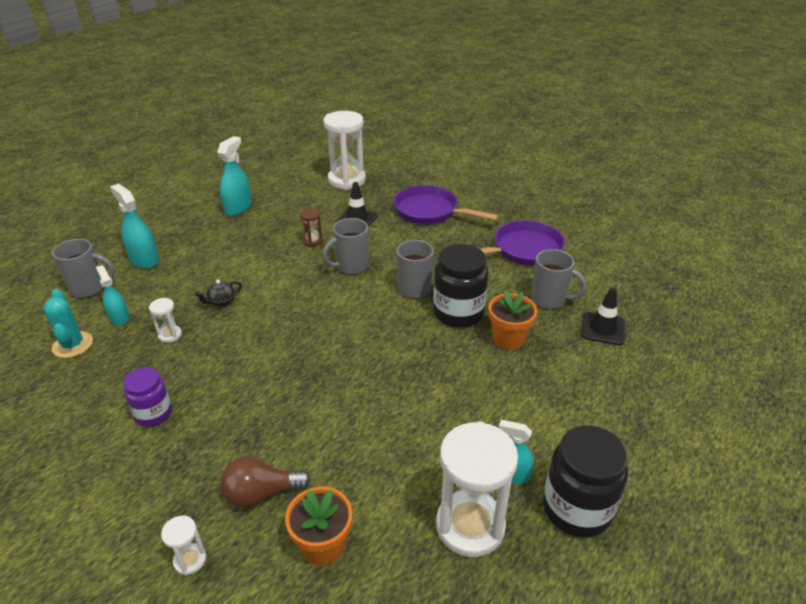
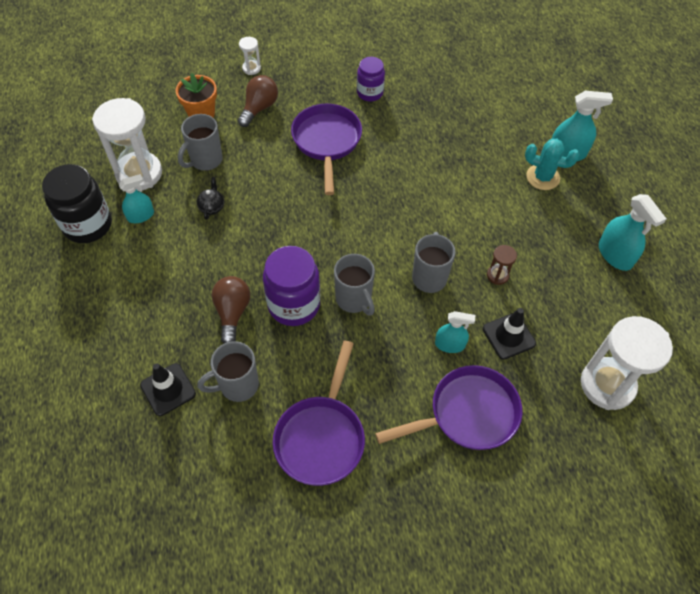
camera: 130 degrees right, 20 degrees up
(72, 345) = (479, 82): turquoise cactus -> turquoise cactus (542, 177)
(89, 288) = (548, 110): grey mug -> grey mug (205, 160)
(119, 317) = (491, 112): turquoise spray bottle -> turquoise spray bottle (450, 344)
(170, 335) = (443, 129): white hourglass -> none
(221, 302) = (458, 171): black teapot -> black teapot (212, 207)
(263, 401) = (327, 142): none -> purple pan
(458, 313) = (294, 305): black jar -> purple jar
(508, 338) = (232, 312): orange flower pot -> brown light bulb

